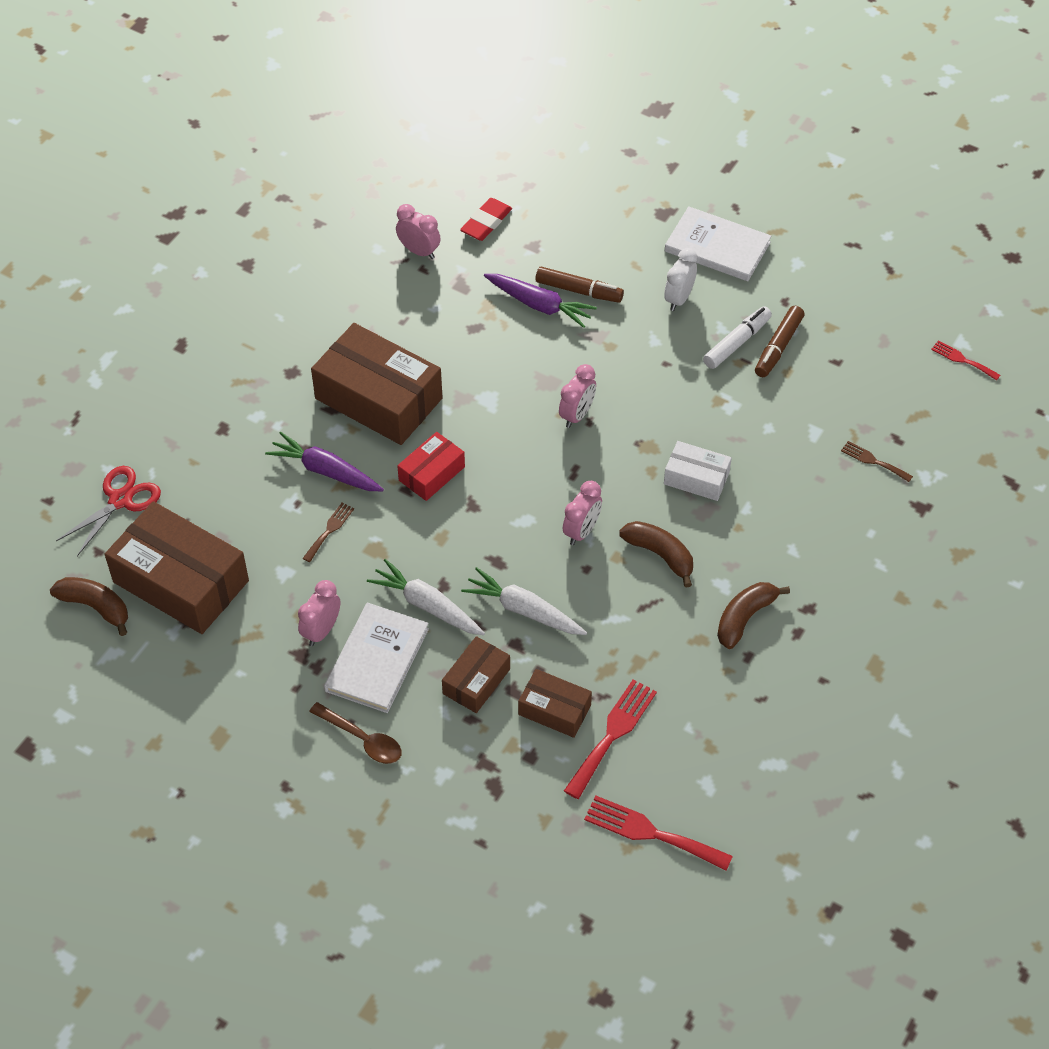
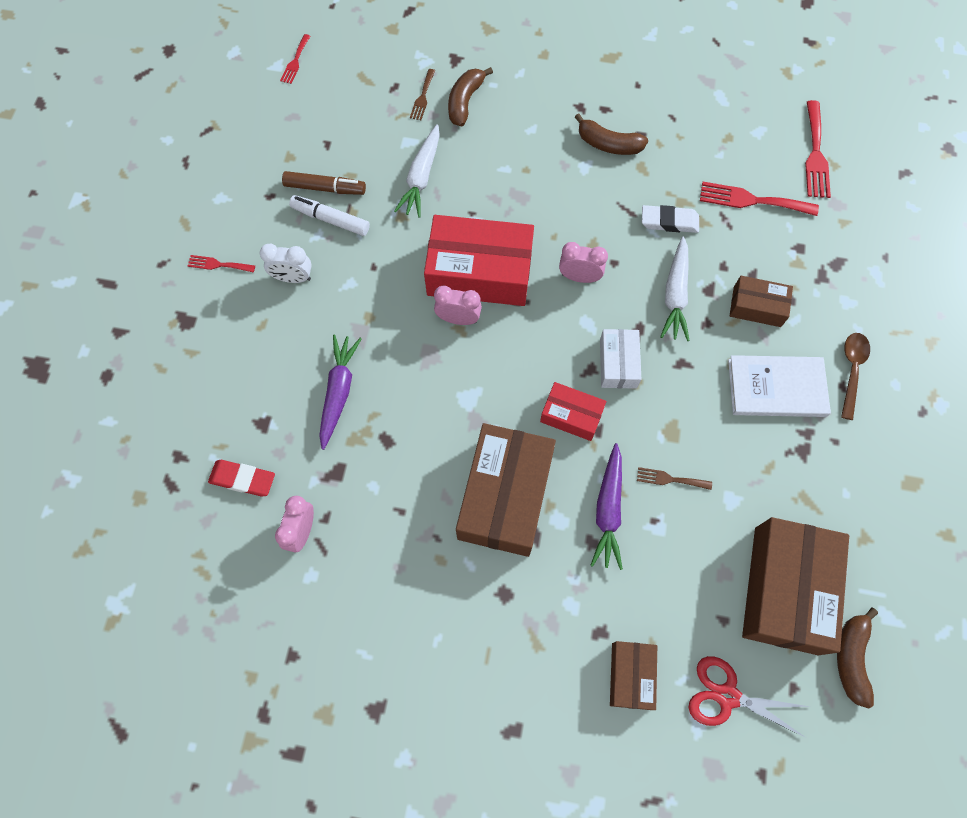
camera: 110 degrees left, 15 degrees up
(321, 631) = (772, 443): pink clock -> none
(427, 605) = (707, 368): white carrot -> white carrot (421, 177)
(554, 710) = (752, 244): brown box -> brown box (630, 676)
(579, 291) = (309, 363): brown marker -> none
(617, 639) = (669, 221): none -> white eraser
(624, 447) = (479, 272): none -> red box
(660, 555) = (577, 215): brown banana -> brown banana (465, 101)
(696, 478) = (490, 210): white box -> white box (618, 363)
(717, 247) = (218, 264): white book -> red fork

